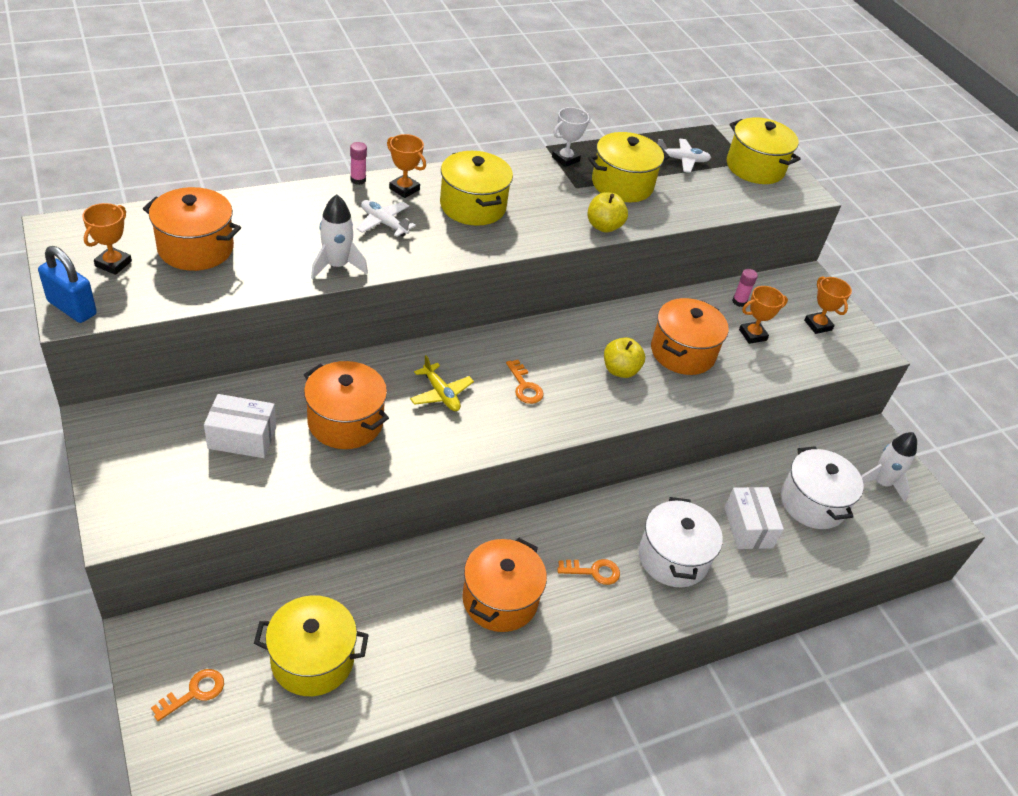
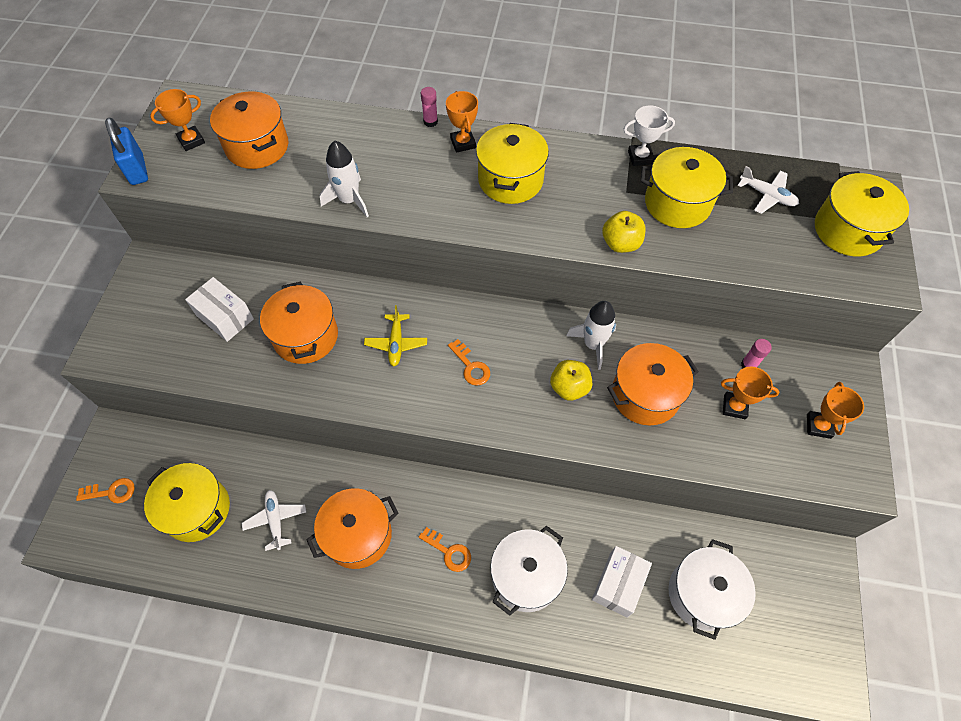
camera: 40 degrees right, 15 degrees up
(384, 223) = (419, 172): white plane -> white plane (276, 520)
(524, 386) = (470, 366): orange key -> orange key turned 45 degrees counterclockwise
(881, 483) = (795, 611): white rocket -> white rocket (593, 344)

